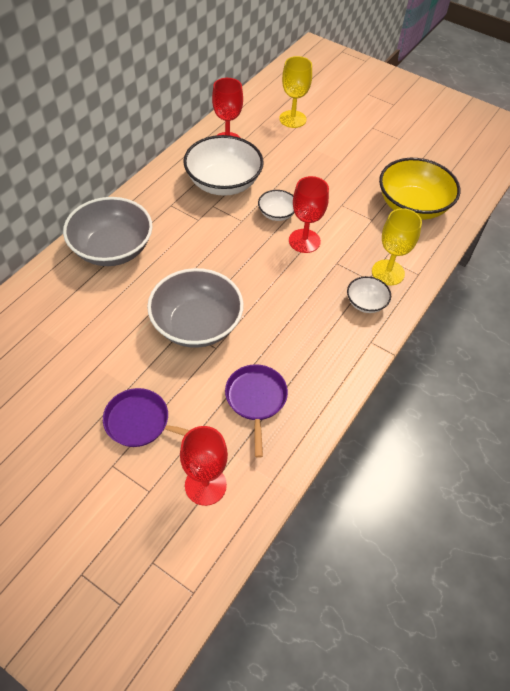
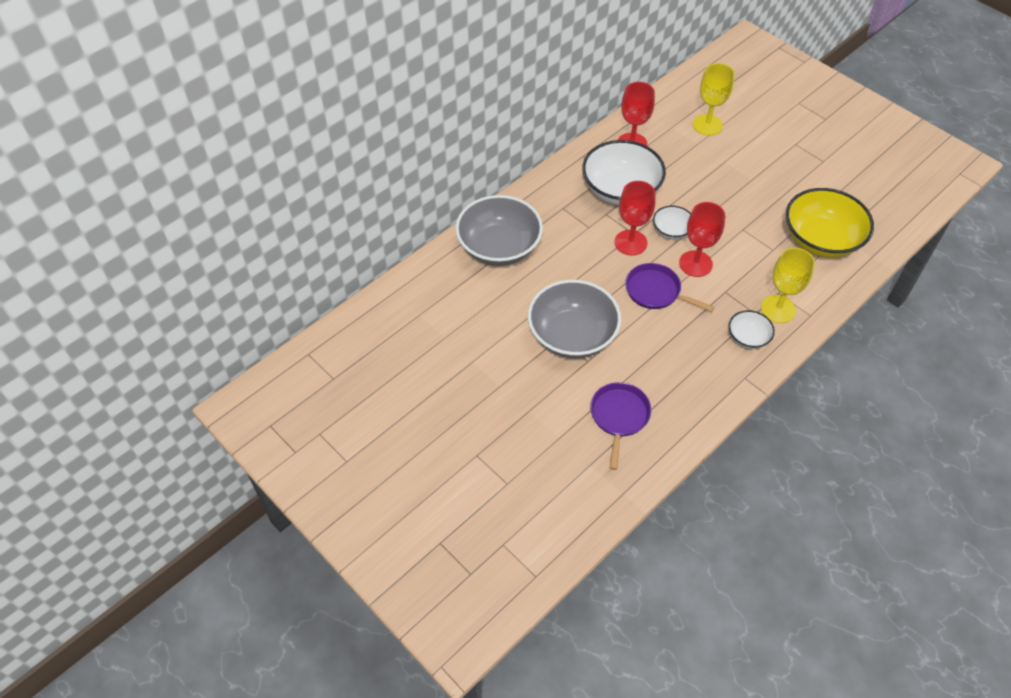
camera: 15 degrees right, 0 degrees up
(141, 422) = (507, 420): purple pan -> purple pan (656, 291)
(205, 485) = (559, 487): red goblet -> red goblet (630, 242)

